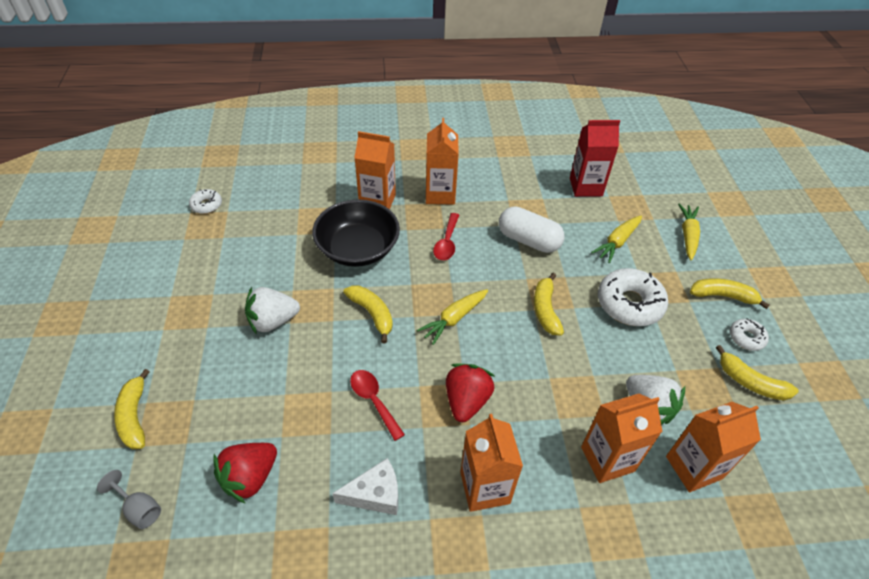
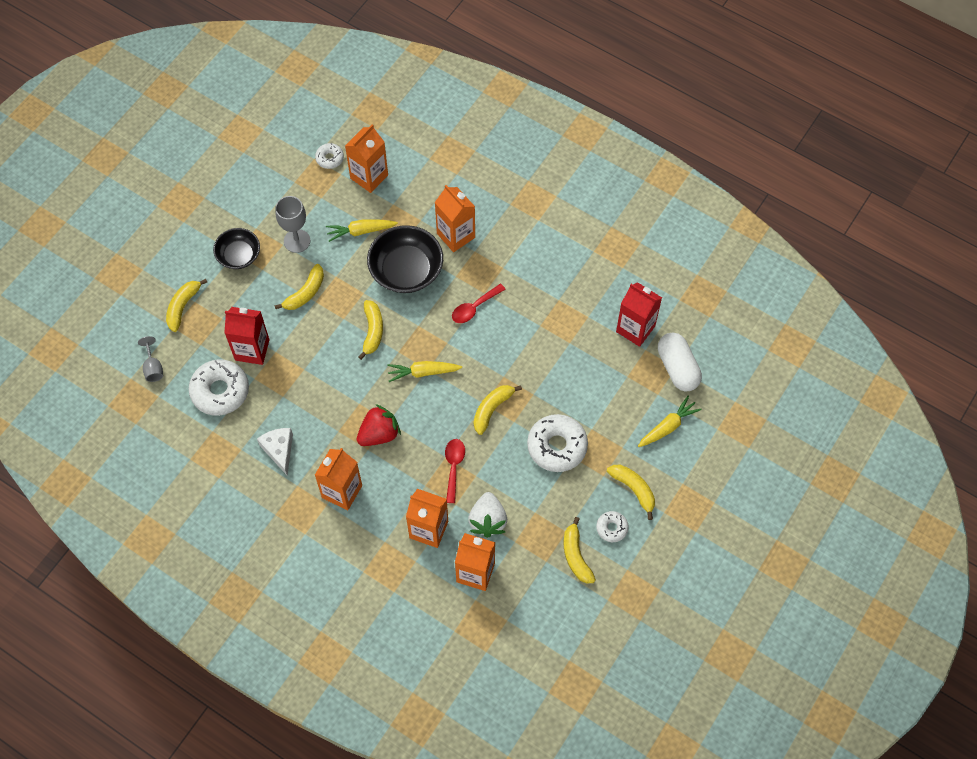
camera: 40 degrees right, 15 degrees up
(169, 329) = (239, 255): none -> black bowl
(226, 283) = (297, 241): none -> grey goblet
(250, 477) = (220, 391): red strawberry -> white donut
(255, 409) = (252, 350): none -> red carton
(273, 321) = (305, 293): white strawberry -> yellow banana
(374, 401) = (323, 393): red spoon -> red spoon (453, 467)
(375, 494) = (279, 450): white cheese -> white cheese turned 135 degrees counterclockwise
(440, 194) = (510, 259): orange carton -> orange carton (369, 176)
(528, 240) = (537, 346): white capsule -> white capsule (677, 368)
(617, 242) = (604, 394): yellow carrot -> yellow carrot (360, 231)

